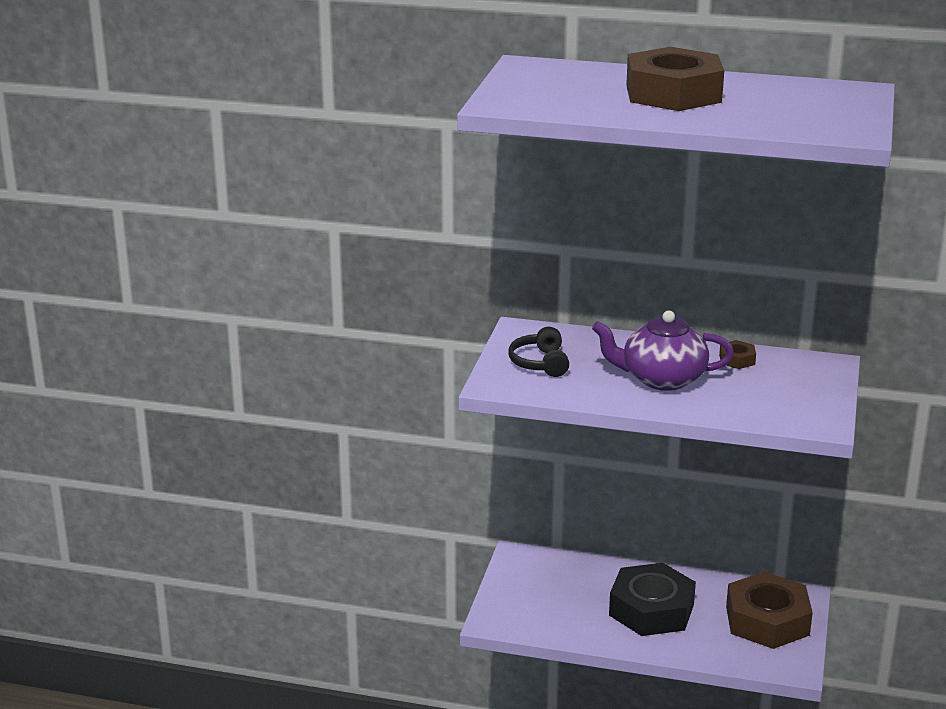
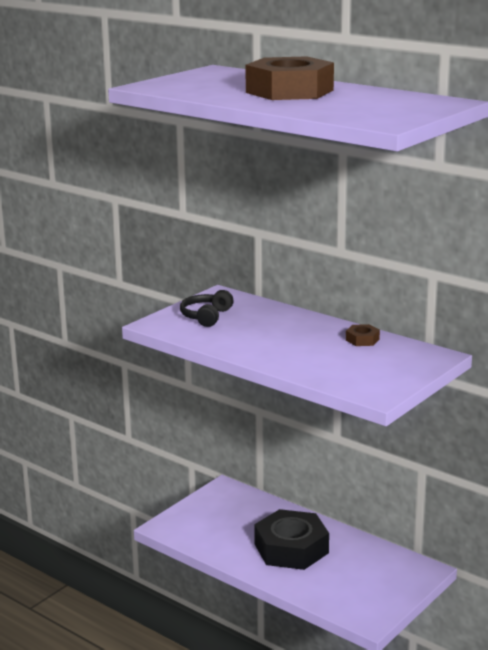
camera: 25 degrees right, 5 degrees down
(661, 379) = (285, 342): purple teapot -> none
(767, 620) = (378, 579): brown nut -> none

